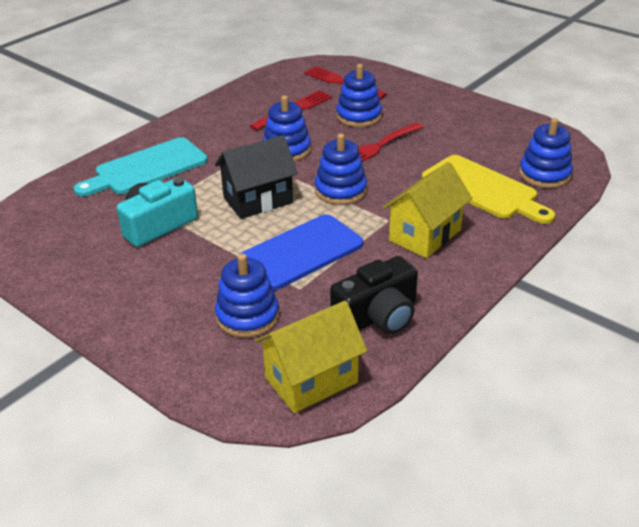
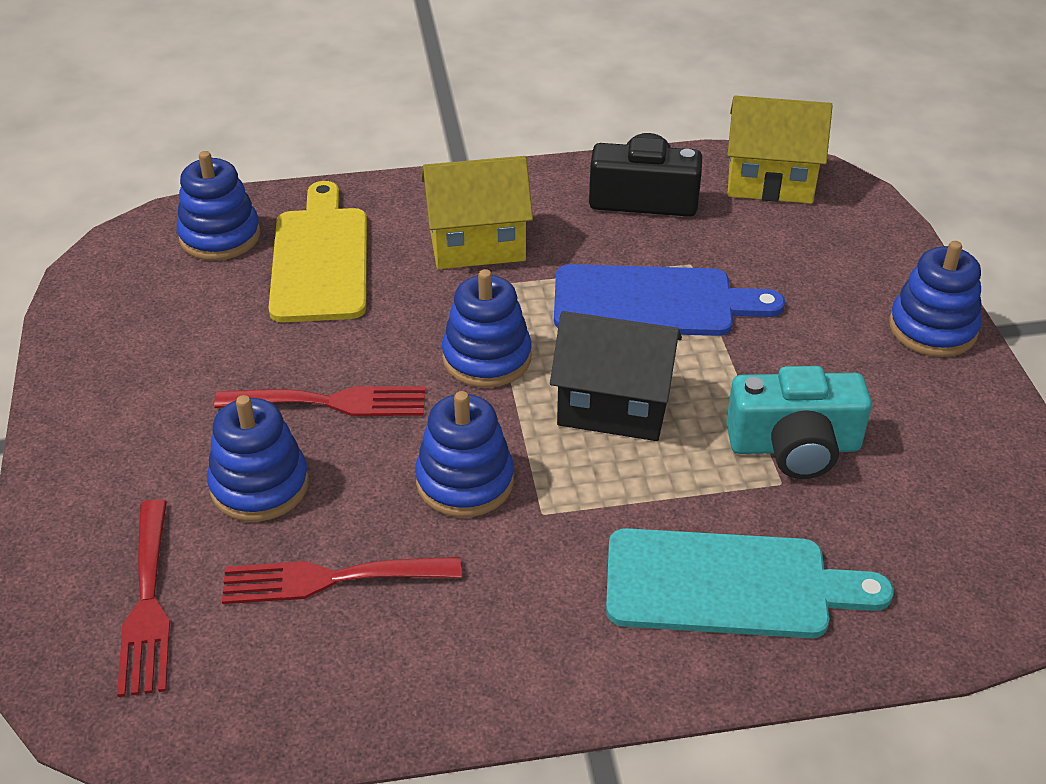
camera: 140 degrees left, 5 degrees up
(247, 316) = (778, 264): blue stacking toy -> blue stacking toy (932, 328)

